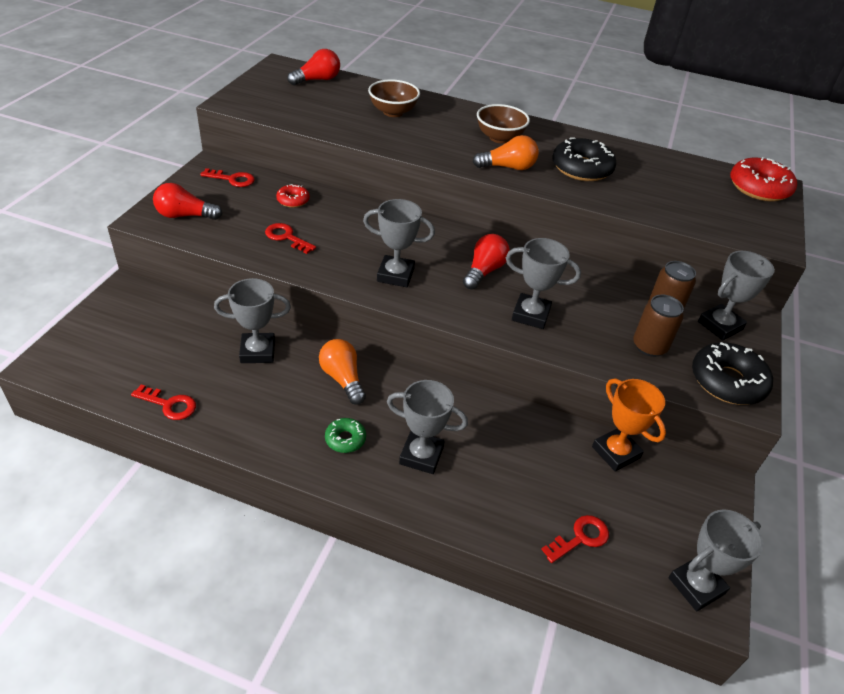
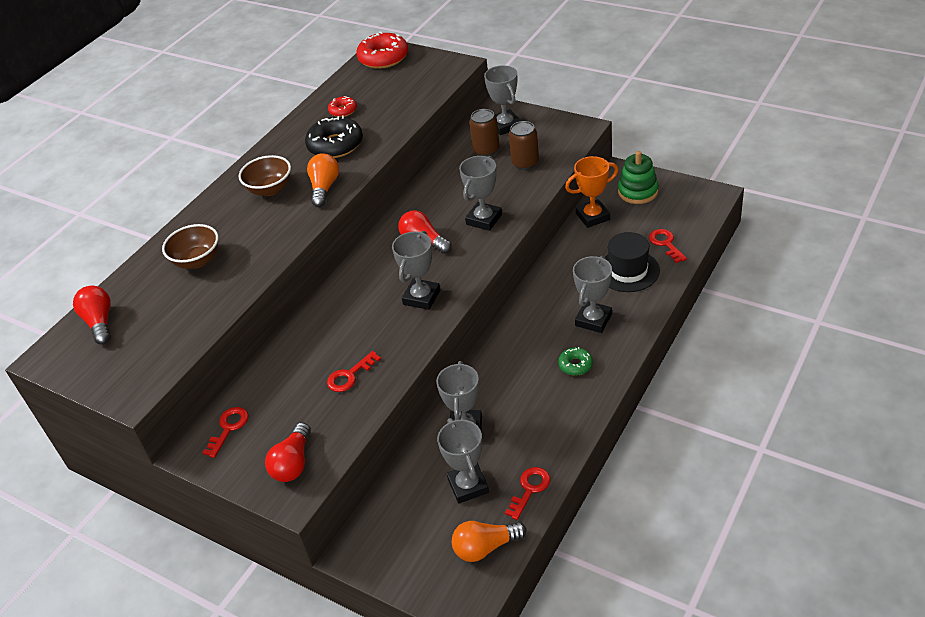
camera: 70 degrees left, 0 degrees up
(293, 200) = (284, 374): red donut -> red donut (343, 110)
(342, 379) = (506, 367): orange light bulb -> orange light bulb (485, 547)
(516, 492) = (628, 271): none -> black hat
(685, 504) = (638, 192): none -> green stacking toy
(696, 586) = (699, 198): grey trophy -> grey trophy (468, 486)
(727, 381) = (563, 133): black donut -> none

